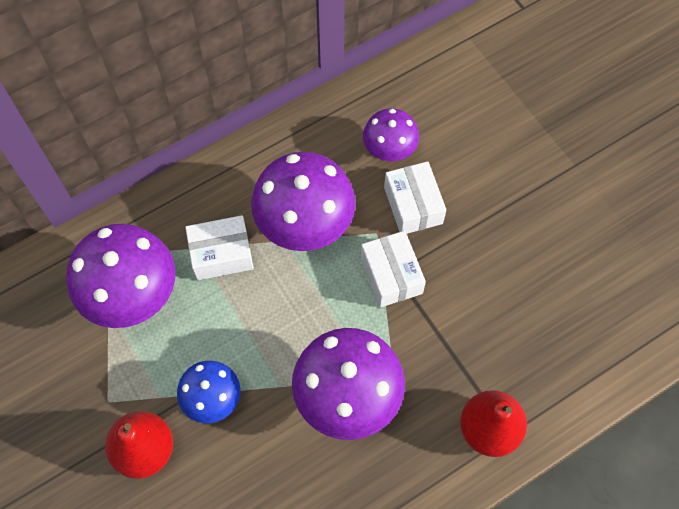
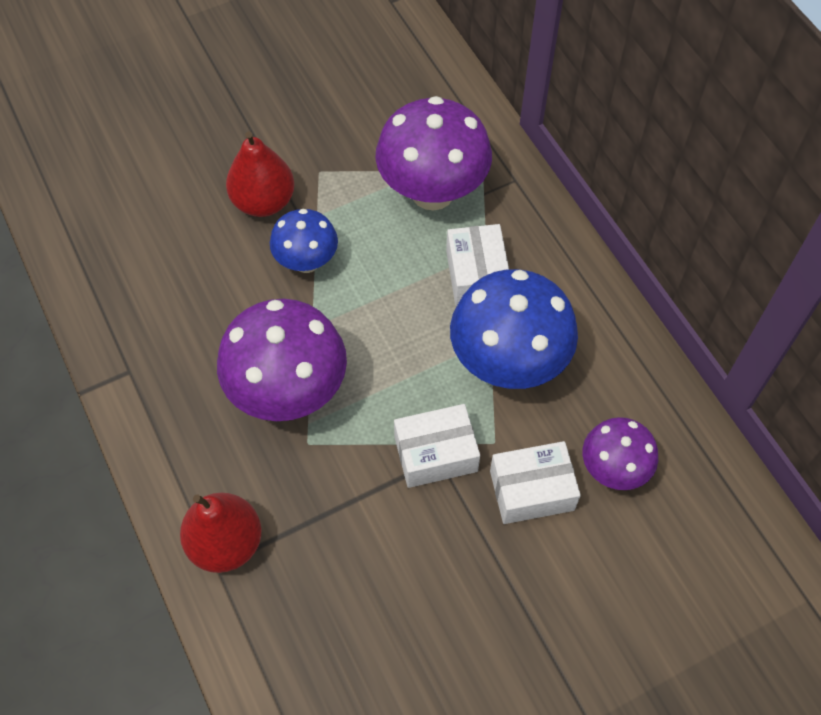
camera: 95 degrees right, 5 degrees down
(305, 226) = (508, 363): purple mushroom -> blue mushroom

